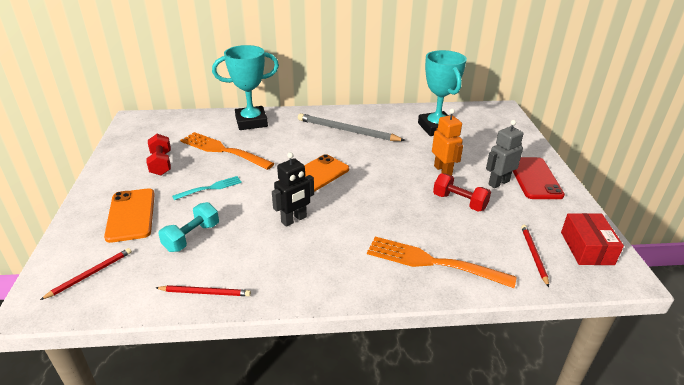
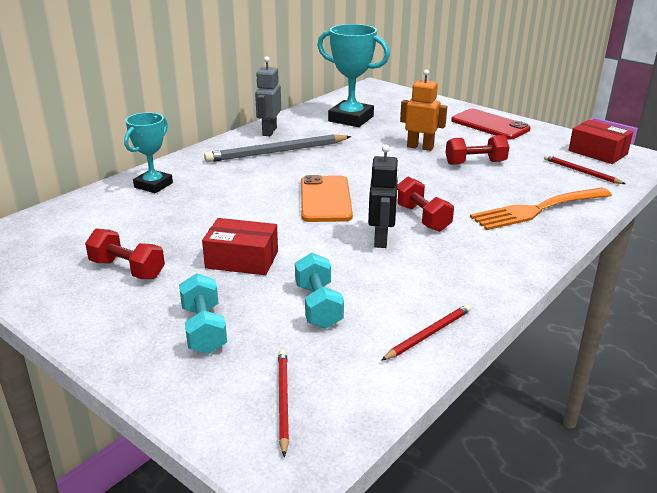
camera: 45 degrees left, 5 degrees down
(131, 215) = (204, 329): orange phone -> turquoise dumbbell
(210, 188) = (242, 260): turquoise fork -> red box
(224, 150) = (180, 223): orange fork -> none
(251, 122) = (153, 185): turquoise trophy -> turquoise trophy, size x0.65
(344, 220) = (422, 218): none -> red dumbbell
(498, 183) = (474, 138): grey robot -> grey robot (269, 131)

